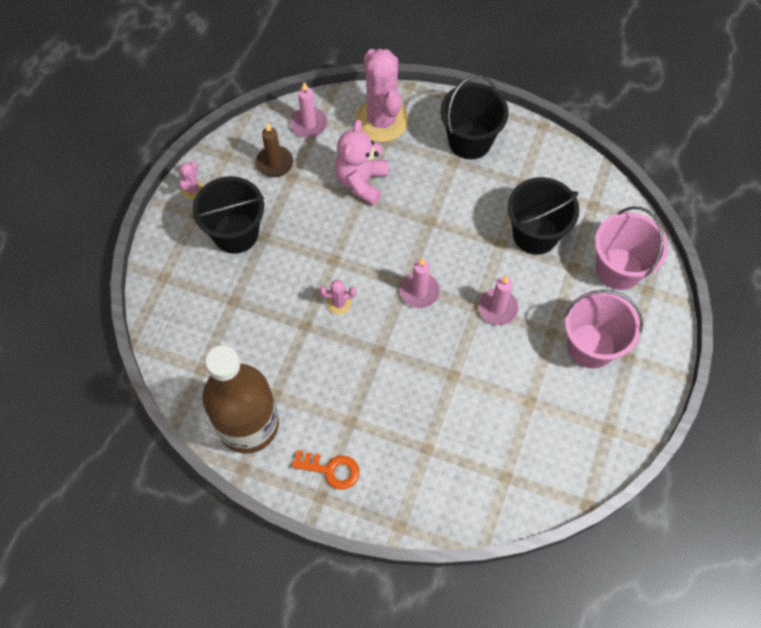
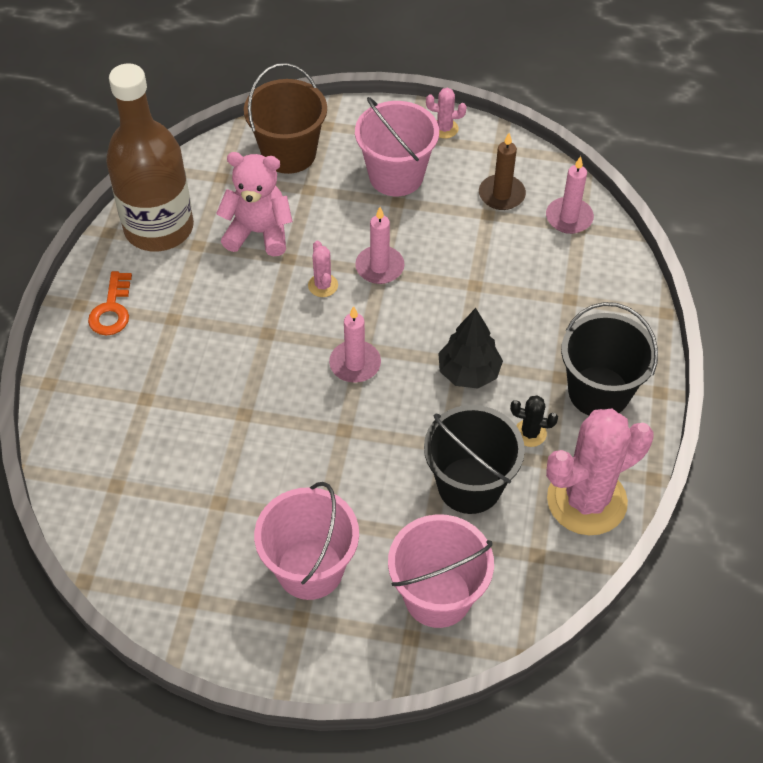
camera: 80 degrees right, 10 degrees down
(188, 310) = (289, 153): none -> brown bucket
(235, 233) = (396, 176): black bucket -> pink bucket
(361, 181) = (500, 283): pink teddy bear -> pink teddy bear (259, 233)
(381, 120) = (599, 290): pink cactus -> pink cactus (586, 500)
(440, 217) = (469, 372): none -> black tree
(497, 308) = (347, 452): pink candle -> pink candle (379, 267)
(498, 189) = (530, 433): none -> black cactus

